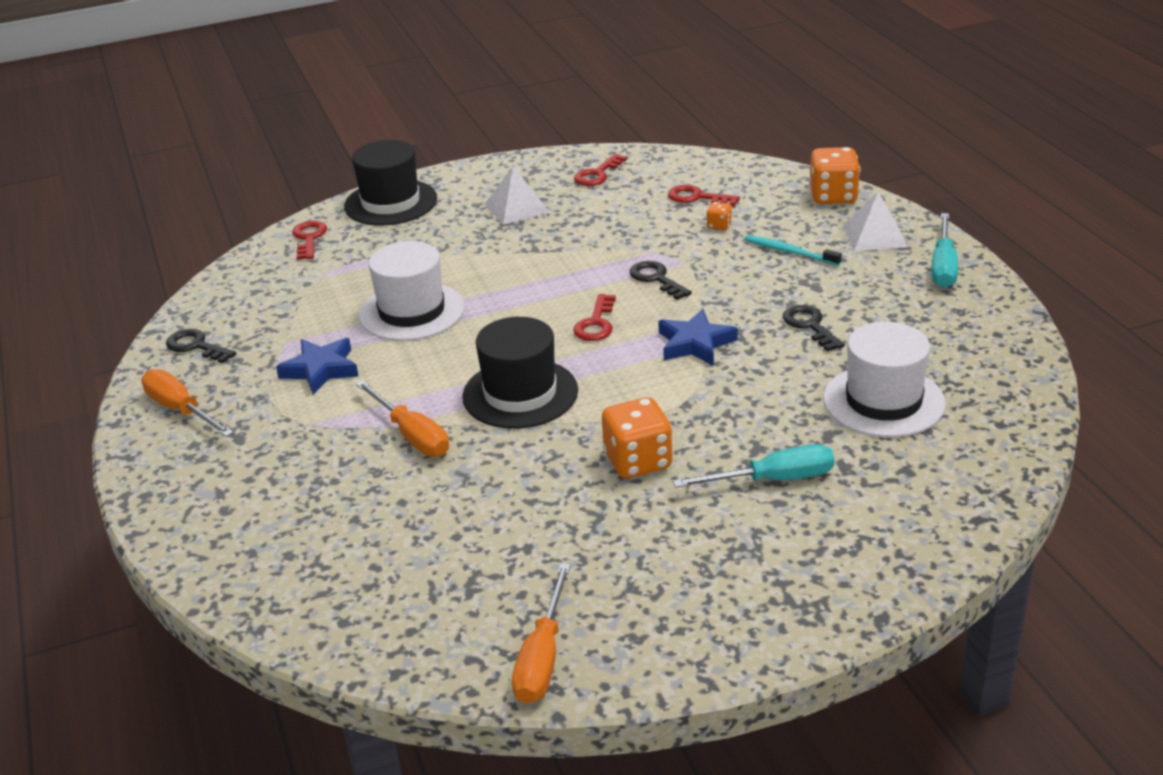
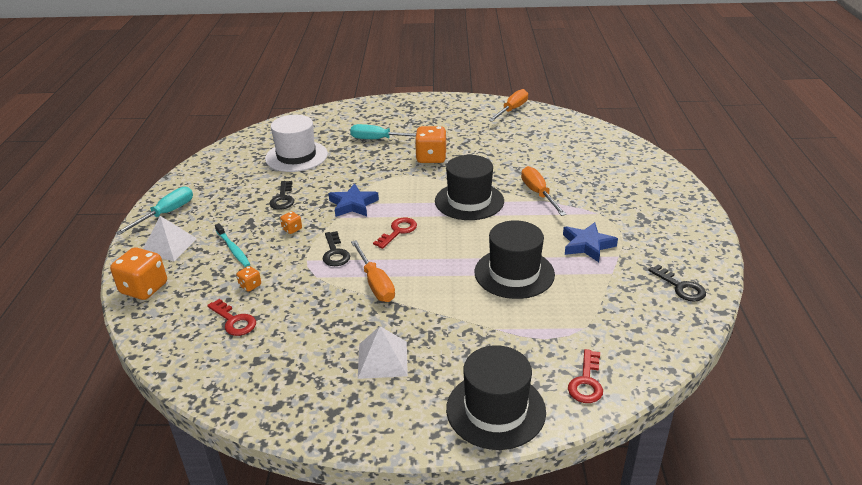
camera: 160 degrees left, 0 degrees up
(181, 409) = (682, 241): orange screwdriver -> orange screwdriver (375, 283)
(412, 311) = (514, 273): white hat -> black hat
(597, 174) = (283, 382): red key -> none
(744, 290) = (292, 229): none -> orange dice

